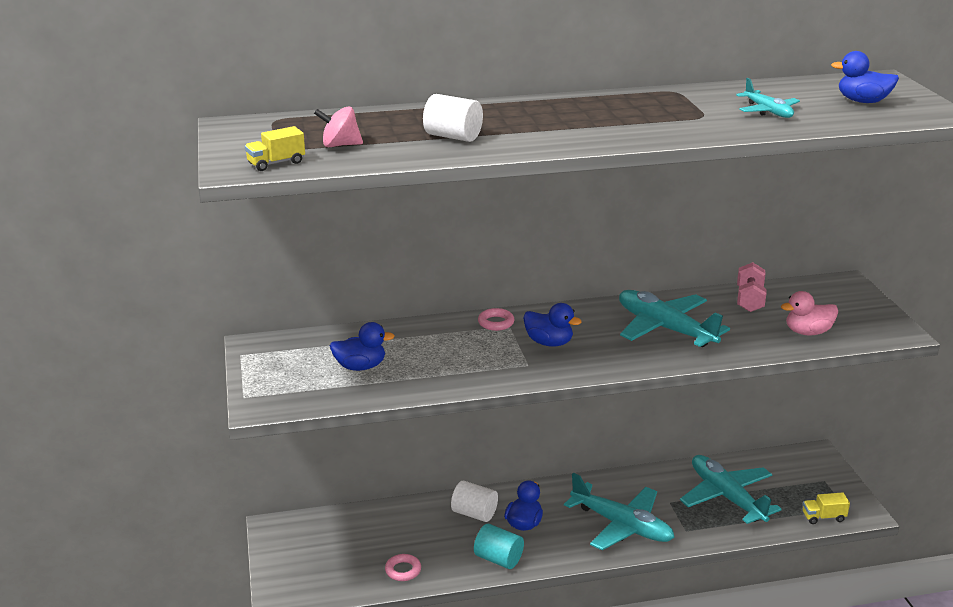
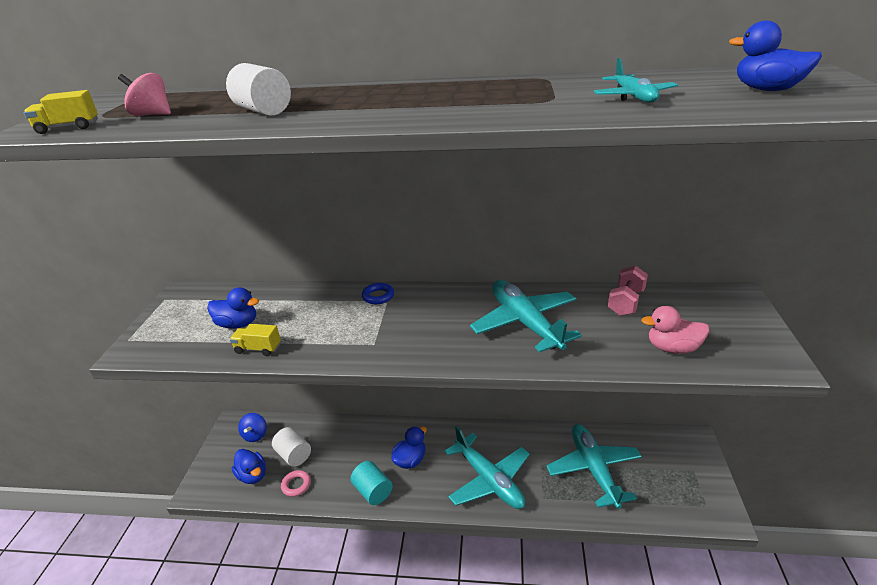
camera: 20 degrees right, 5 degrees up
(313, 533) = (255, 435): none -> blue spinning top
(474, 513) = (377, 442): white cylinder -> white cylinder (294, 455)
(496, 323) = (378, 296): pink ring -> blue ring
(549, 343) = (408, 323): blue duck -> blue duck (253, 475)
(823, 517) = (680, 512): yellow truck -> yellow truck (258, 349)

